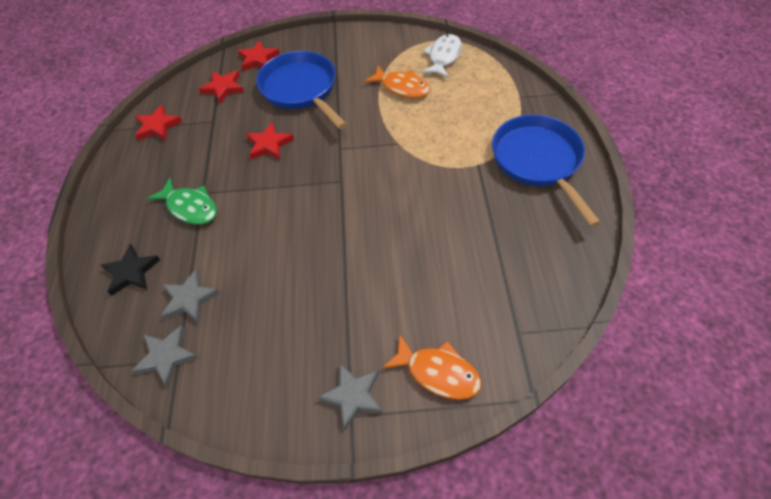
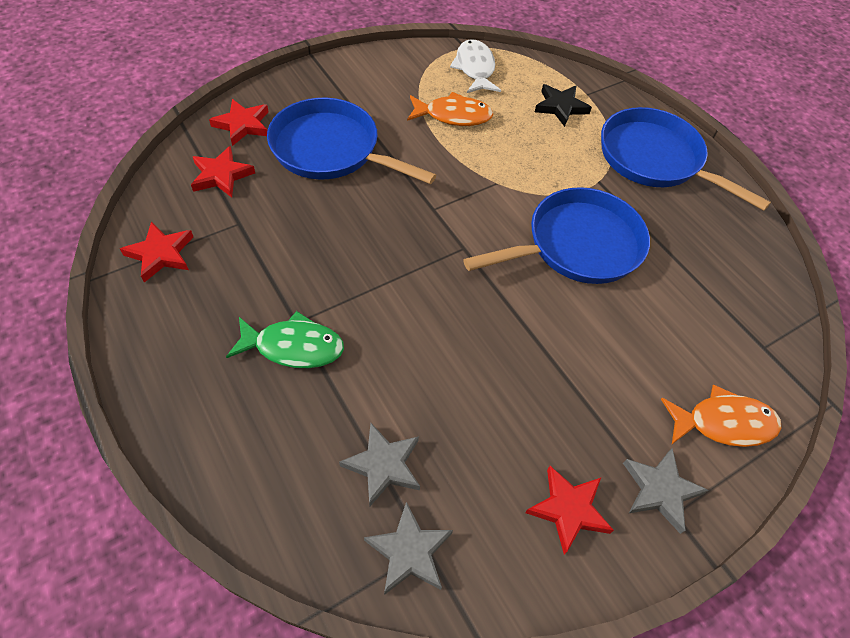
camera: 35 degrees left, 0 degrees up
(131, 272) = (274, 464): black star -> black star (560, 107)
(269, 144) = (341, 231): red star -> red star (568, 509)
(424, 205) = (577, 245): none -> blue pan

